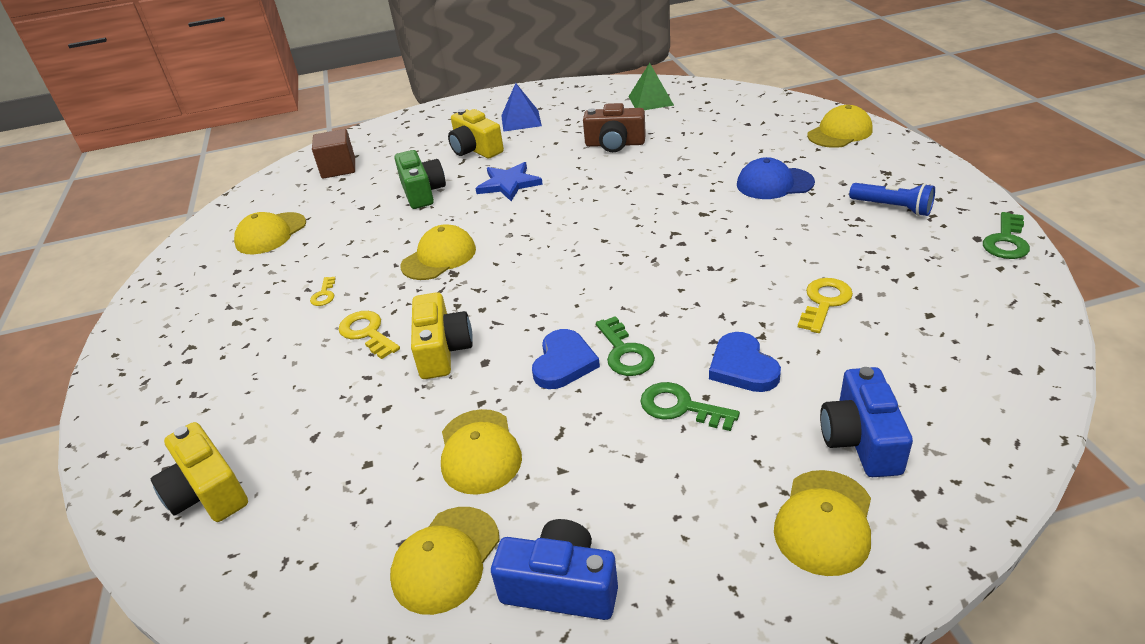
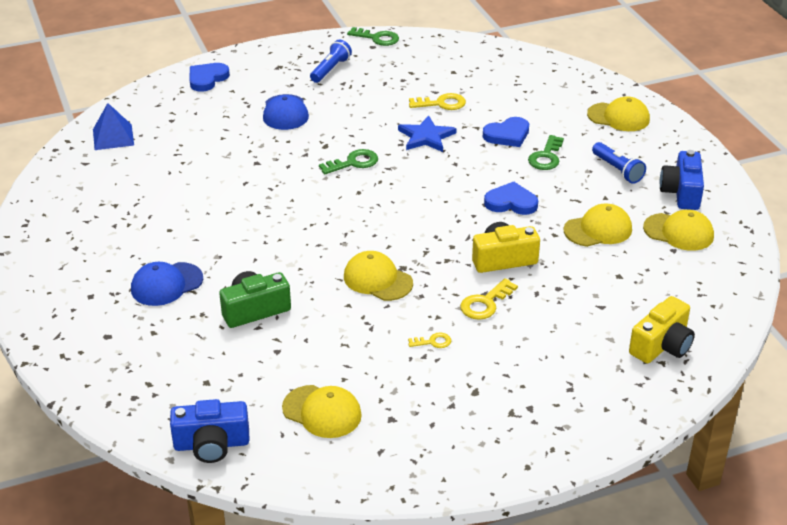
camera: 100 degrees left, 0 degrees up
(338, 168) = (179, 391): brown cube -> none
(475, 149) = (166, 284): yellow camera -> blue cap
(509, 184) = (251, 252): blue star -> blue star (426, 137)
(521, 120) = (104, 258): blue pyramid -> blue pyramid (113, 137)
(615, 144) = (187, 192): brown camera -> none
(625, 352) = (498, 178): green key -> green key (353, 163)
(640, 496) = (617, 170): none -> blue flashlight
(650, 100) = (94, 173): green pyramid -> none
(824, 302) = (441, 103): yellow key -> yellow key turned 150 degrees clockwise
(840, 133) = (207, 79): yellow cap -> blue heart
(860, 440) = (561, 102): blue camera -> blue camera (212, 444)

